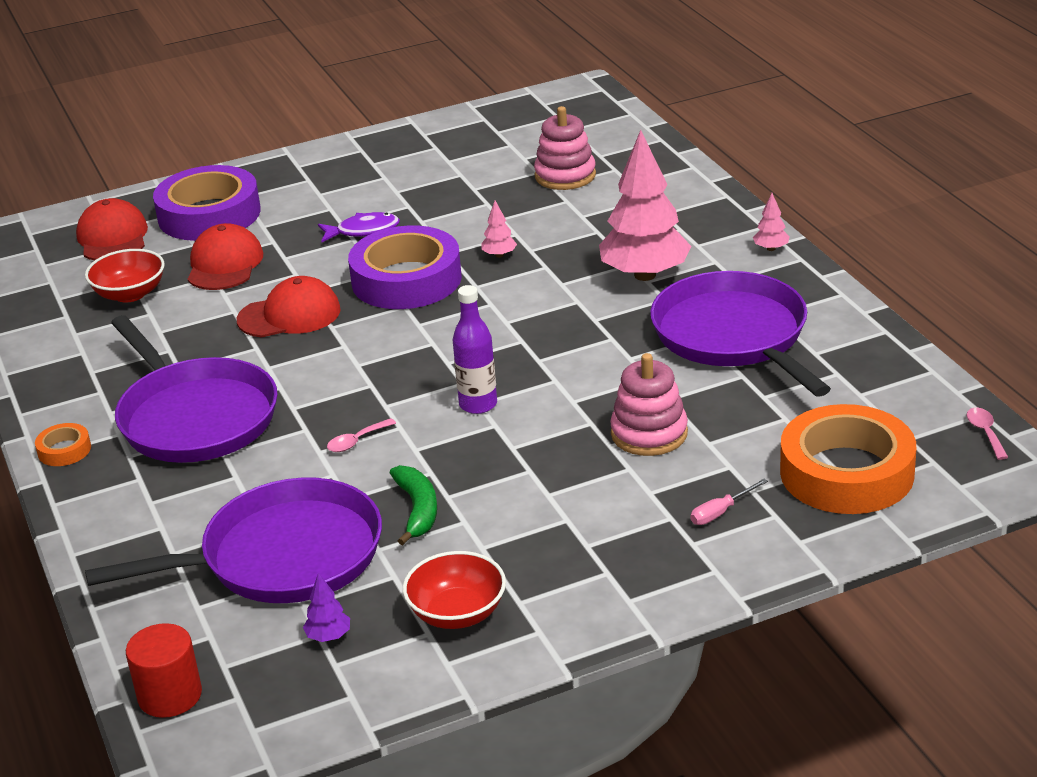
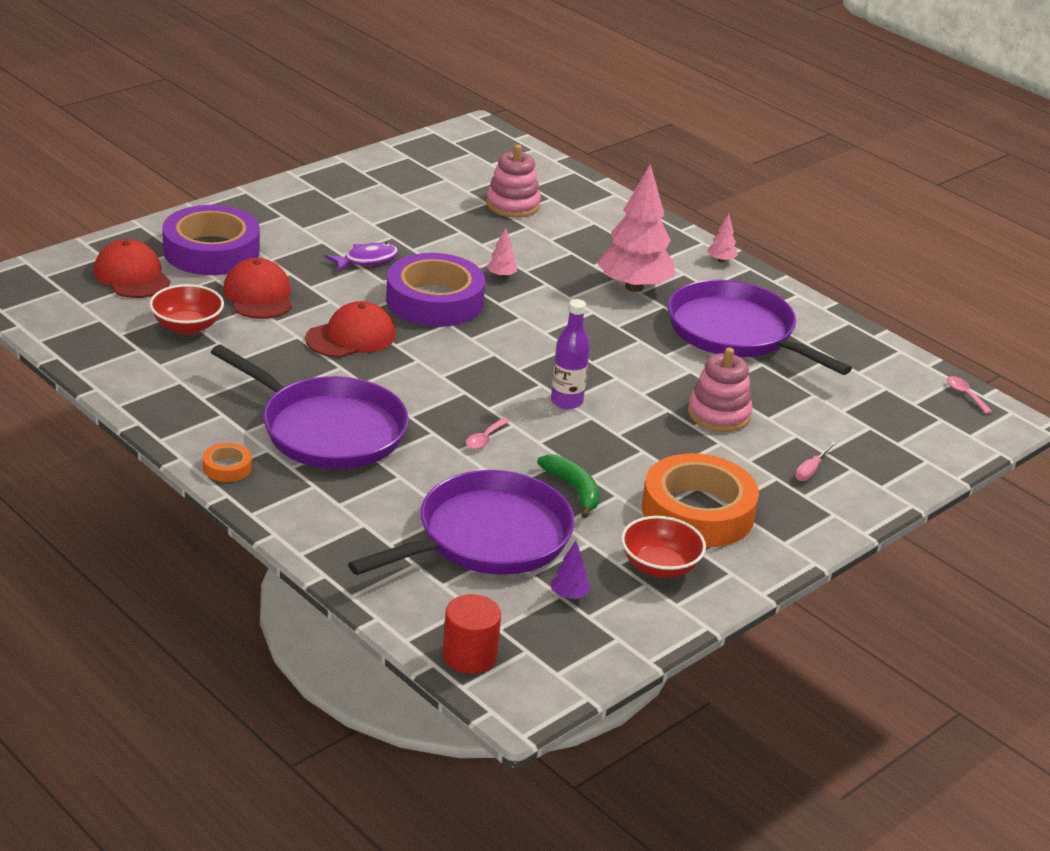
camera: 25 degrees left, 0 degrees up
(846, 472) = (884, 432): orange tape -> orange tape (697, 512)

